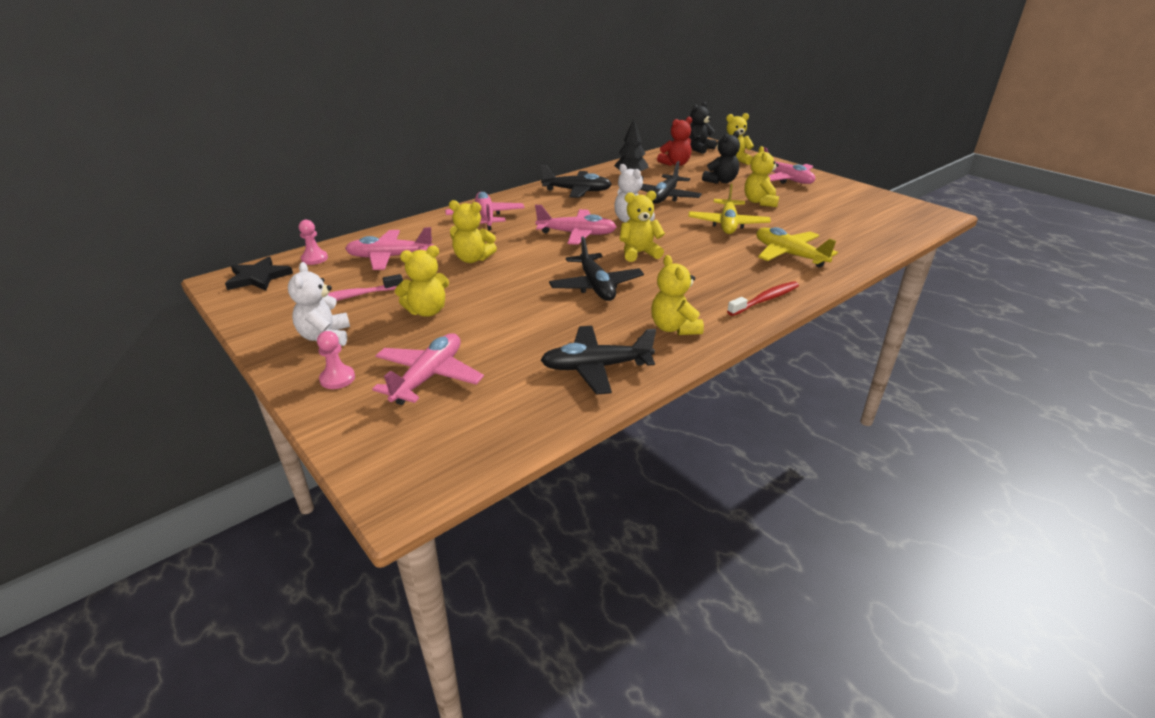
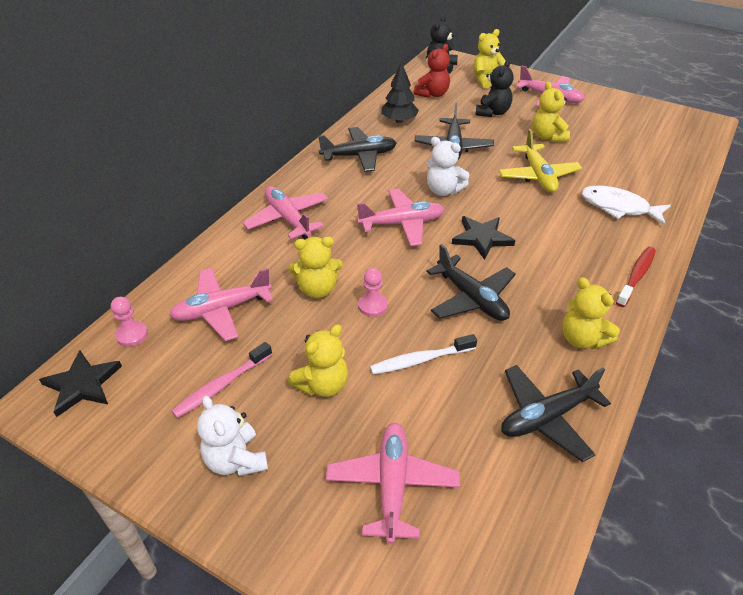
camera: 20 degrees left, 10 degrees up
(337, 379) = (295, 521): pink pawn -> pink pawn (372, 306)
(518, 313) = (420, 360): none -> white toothbrush
(639, 253) = (482, 238): yellow teddy bear -> black star
(789, 255) = (618, 207): yellow plane -> white fish

